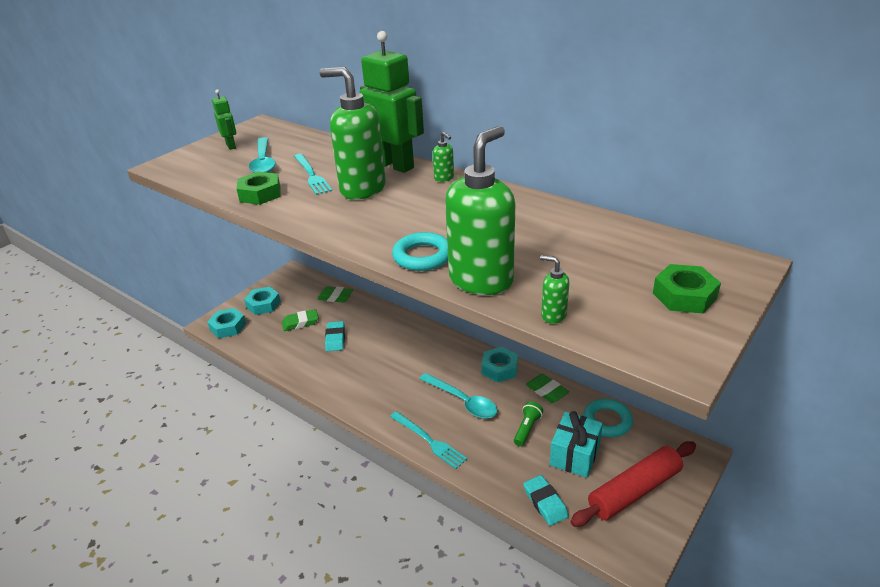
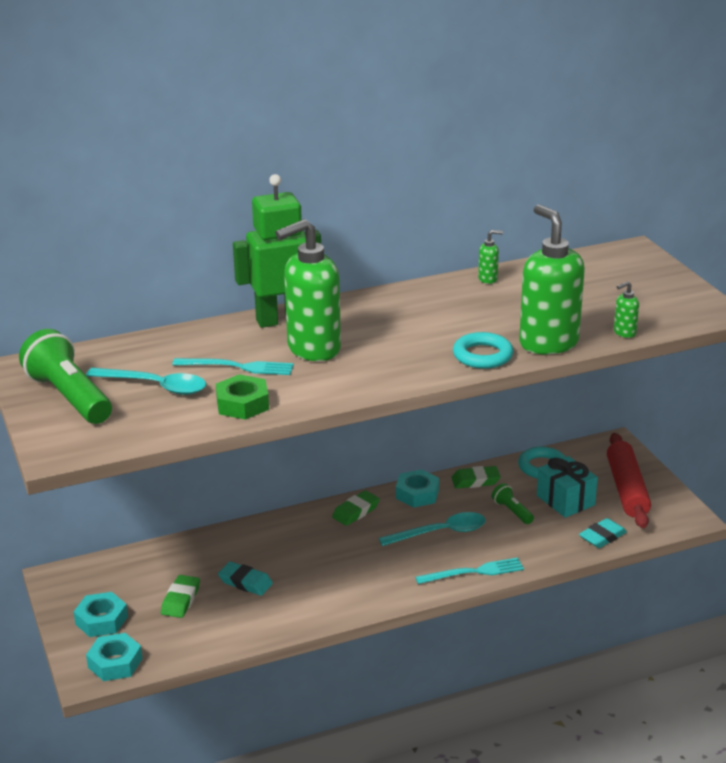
camera: 60 degrees left, 5 degrees down
(231, 146) = (69, 397): green robot -> green flashlight
(335, 297) = (160, 558): green eraser -> green eraser (356, 511)
(444, 178) = (347, 305): green soap dispenser -> green soap dispenser (488, 279)
(545, 502) = (602, 537): turquoise eraser -> turquoise eraser turned 45 degrees counterclockwise
(684, 296) = (648, 283): green nut -> none

